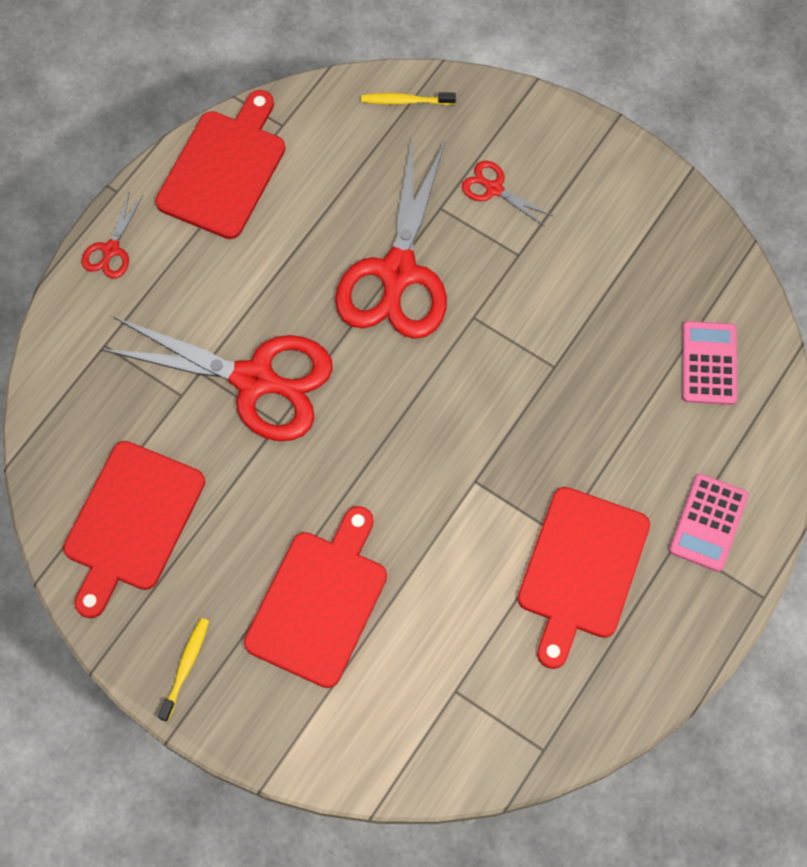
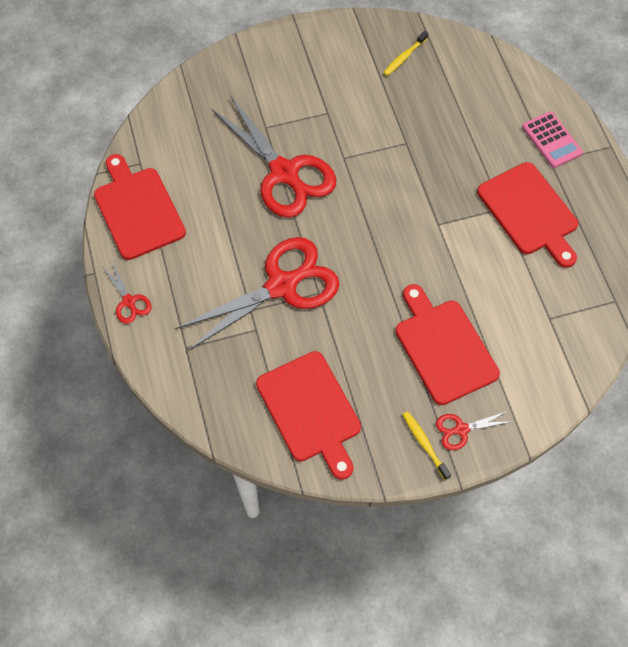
camera: 50 degrees left, 5 degrees down
(405, 101) = (186, 97): yellow toothbrush -> yellow toothbrush (404, 57)
(494, 189) = (279, 96): red scissors -> red scissors (461, 429)
(709, 363) = (466, 78): pink calculator -> none

